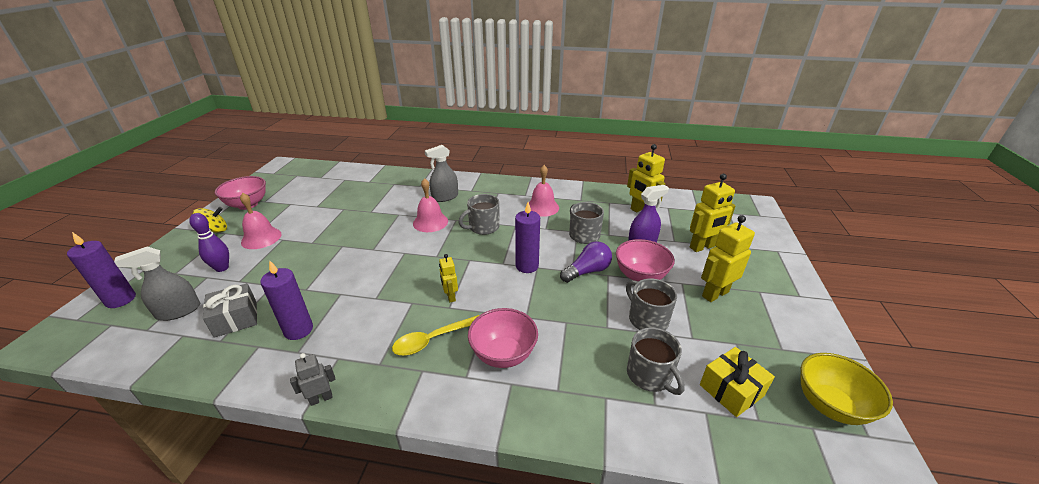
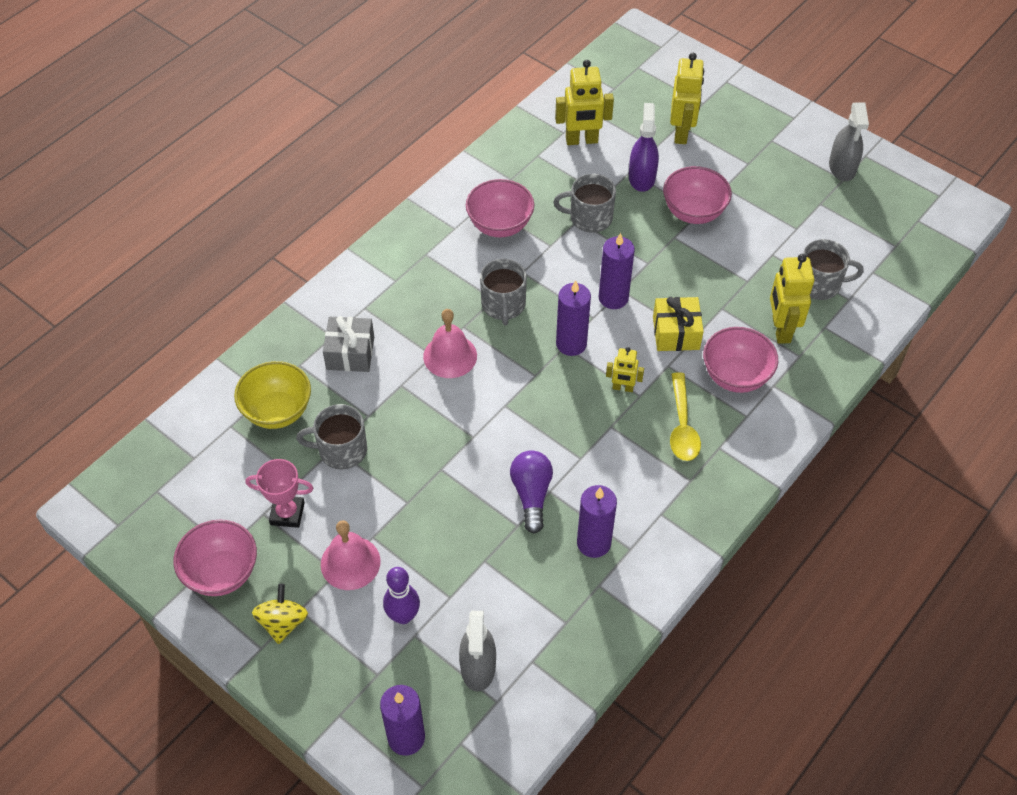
camera: 60 degrees left, 20 degrees up
(236, 319) = (534, 604): grey gift -> grey gift (350, 353)
(292, 210) = (287, 513): none -> pink trophy
(321, 398) = (710, 537): grey robot -> none
(445, 197) = (392, 317): grey spray bottle -> grey spray bottle (842, 167)
(473, 261) = (571, 344): none -> purple candle
(542, 207) = (500, 225): pink bell -> pink bowl
(587, 271) = (657, 250): purple light bulb -> purple light bulb (531, 494)
(647, 319) = (756, 245): grey mug -> grey mug (341, 450)
(715, 294) = (754, 174): yellow robot -> yellow robot (780, 329)
(731, 390) = (862, 242): yellow gift -> yellow gift (676, 333)
(830, 405) = (907, 195): yellow bowl -> yellow bowl (277, 411)

